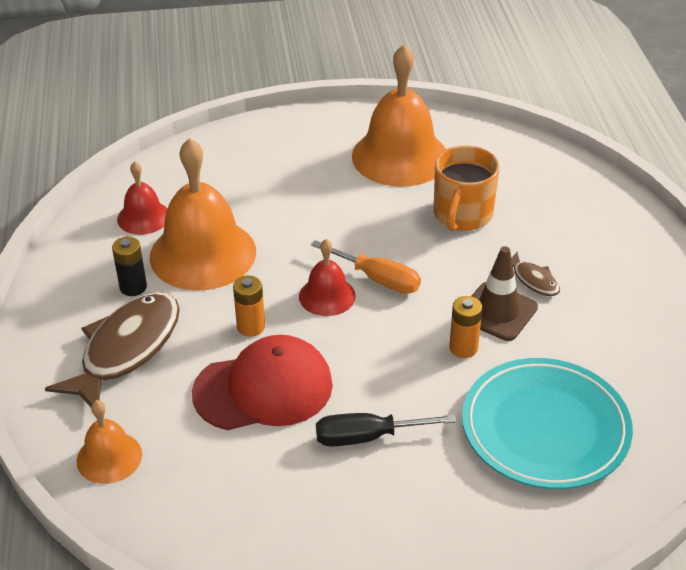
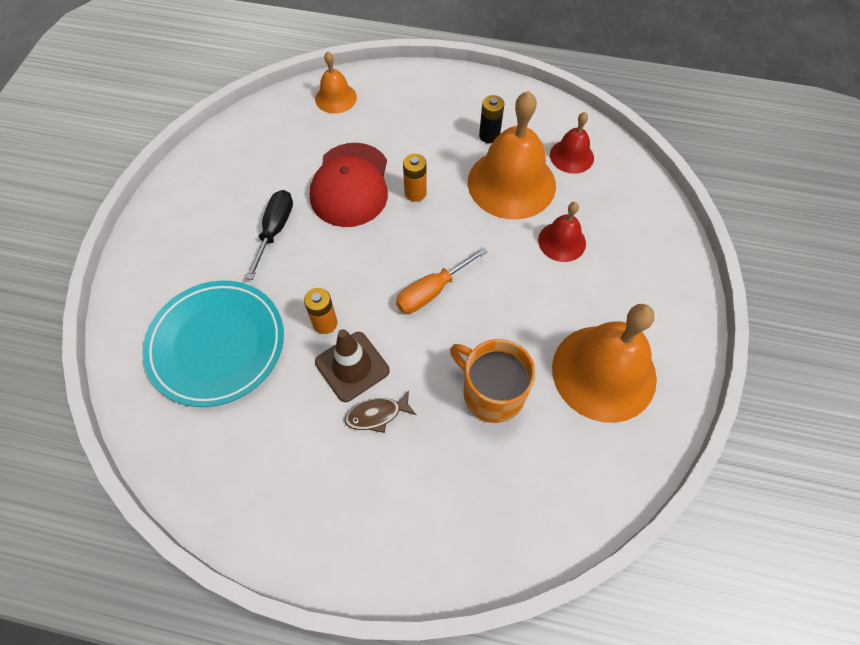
camera: 110 degrees right, 20 degrees up
(126, 349) = (426, 121): brown fish -> none
(327, 296) = (427, 249): red bell -> red bell (562, 241)

